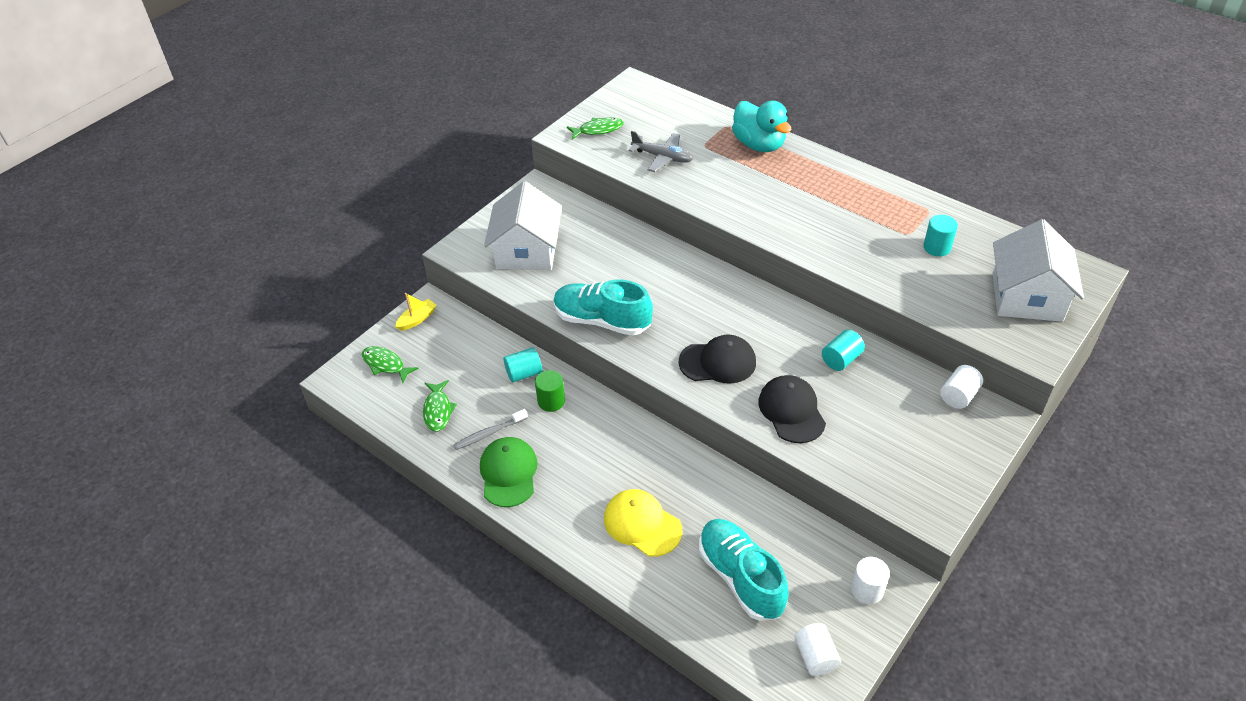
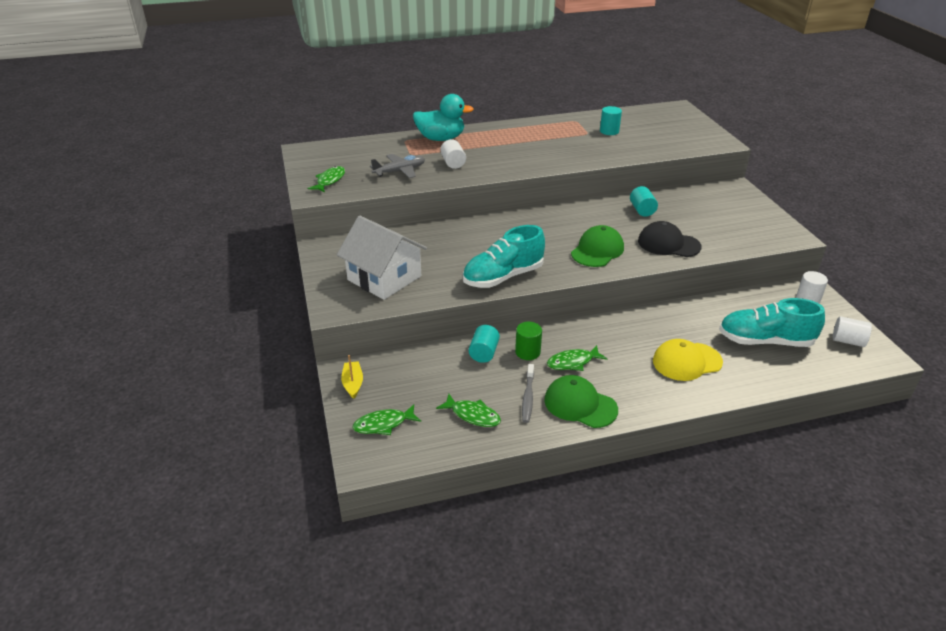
camera: 55 degrees left, 10 degrees down
(564, 439) = (573, 362): none -> green fish
(718, 362) = (597, 250): black cap -> green cap
(958, 396) = (708, 190): white cylinder -> white cylinder (453, 163)
(1027, 297) = (677, 127): white house -> none

